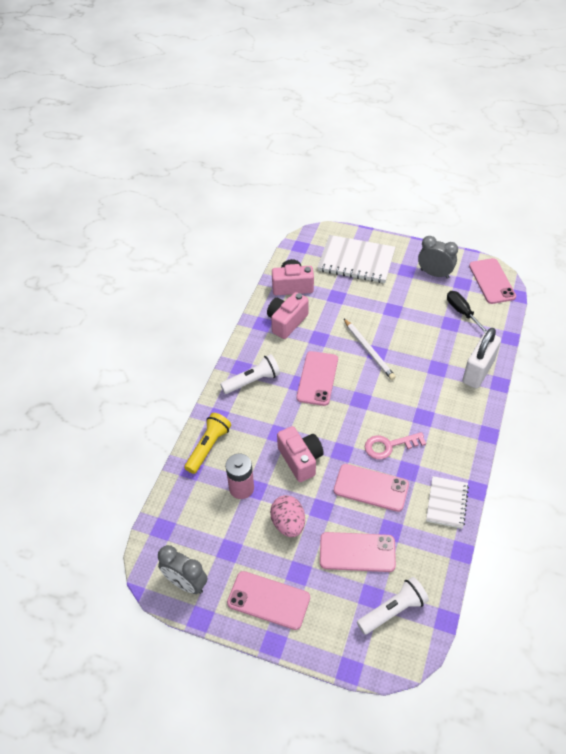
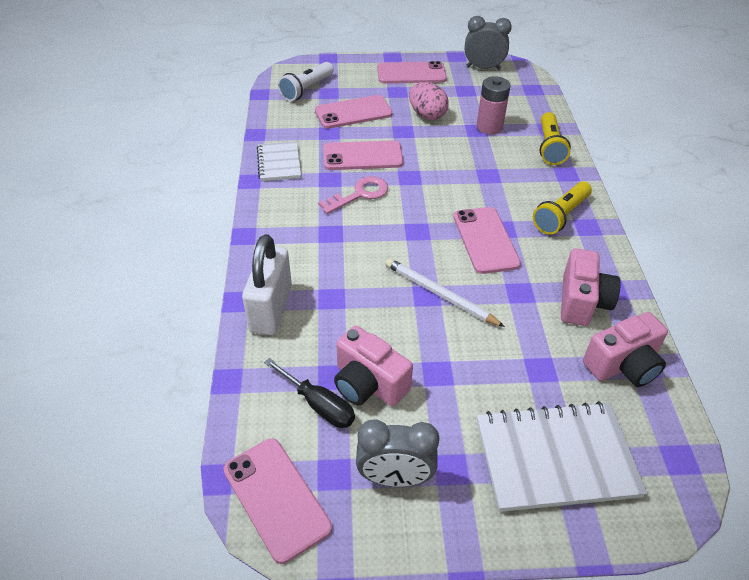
camera: 155 degrees right, 5 degrees down
(252, 381) = (561, 216): white flashlight -> yellow flashlight
(300, 459) = (448, 160): pink camera -> pink camera (368, 383)

